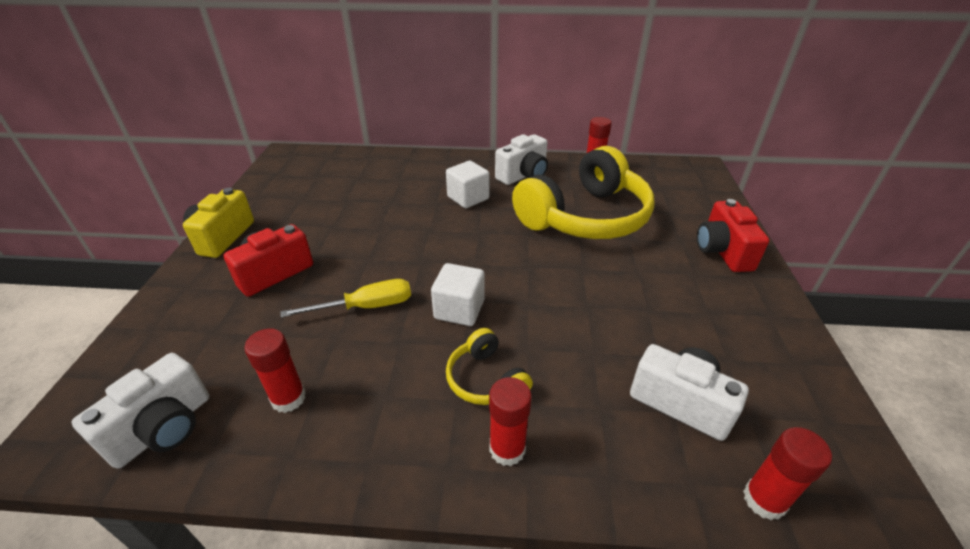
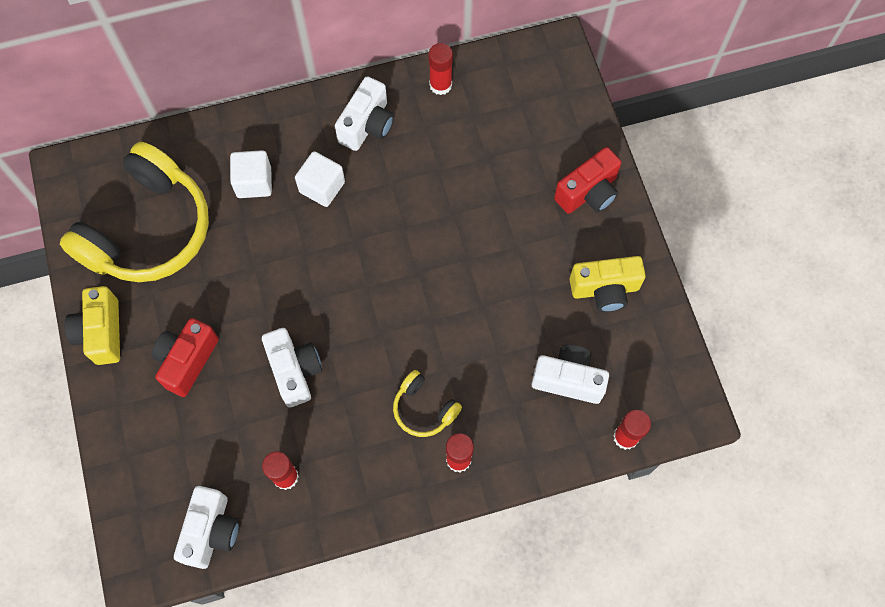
camera: 20 degrees left, 30 degrees up
(365, 307) = (295, 371): yellow screwdriver -> white camera
(459, 309) = (376, 346): white cube -> white cube (254, 182)
(585, 217) = (452, 180): yellow headphones -> yellow headphones (148, 230)
(722, 251) = (588, 193): red camera -> red camera turned 105 degrees counterclockwise
(737, 328) = (604, 289): none -> yellow camera

